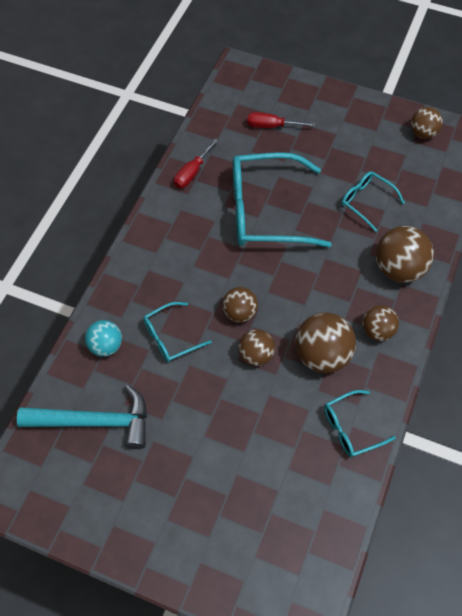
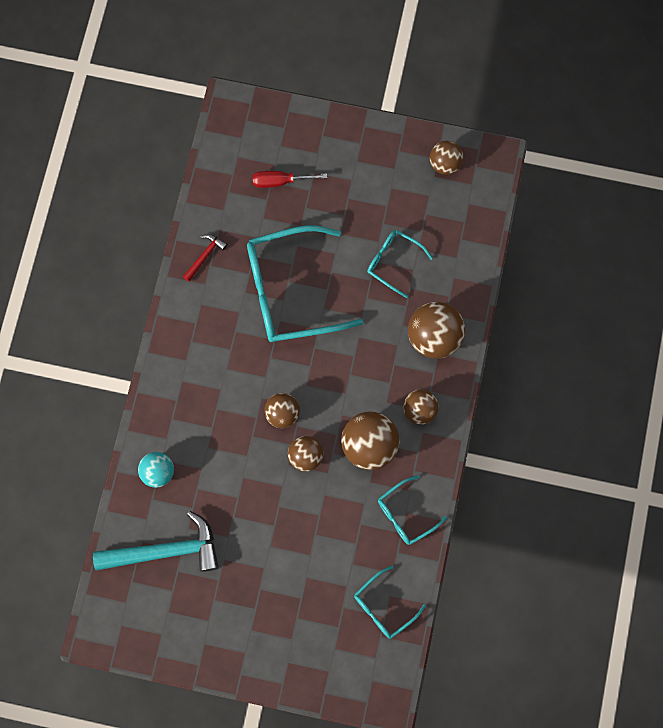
camera: 10 degrees left, 15 degrees up
(170, 337) = (219, 452): turquoise glasses -> turquoise glasses (383, 607)
(192, 172) = (205, 256): red screwdriver -> red hammer

